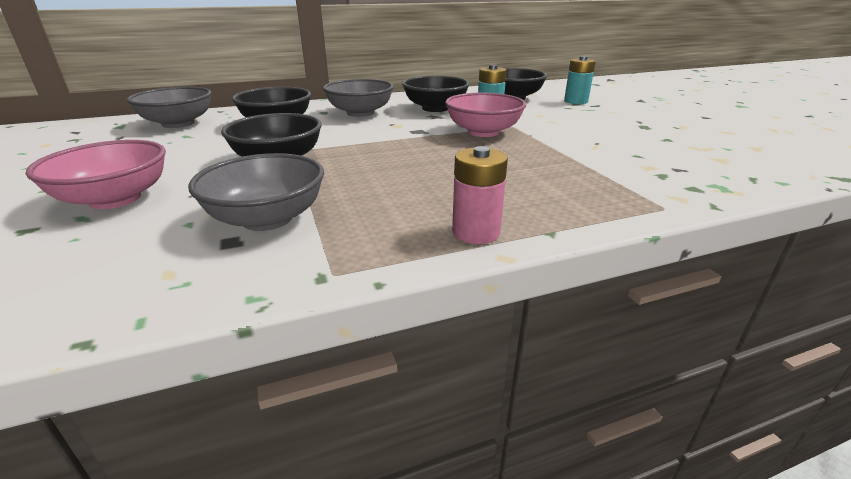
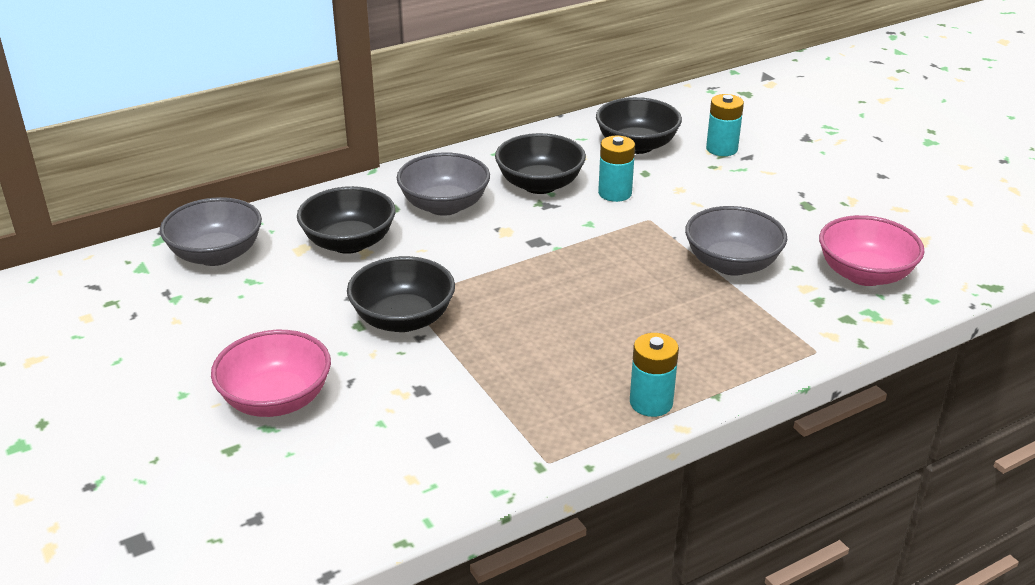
camera: 10 degrees left, 5 degrees up
(267, 219) = (452, 408): grey bowl -> grey bowl (732, 264)
(476, 232) = (651, 403): pink battery -> turquoise battery
(483, 132) = (617, 237): pink bowl -> pink bowl (864, 274)

